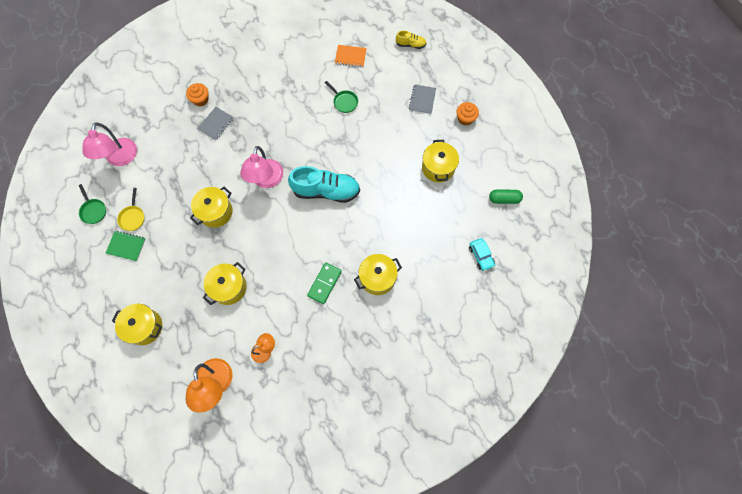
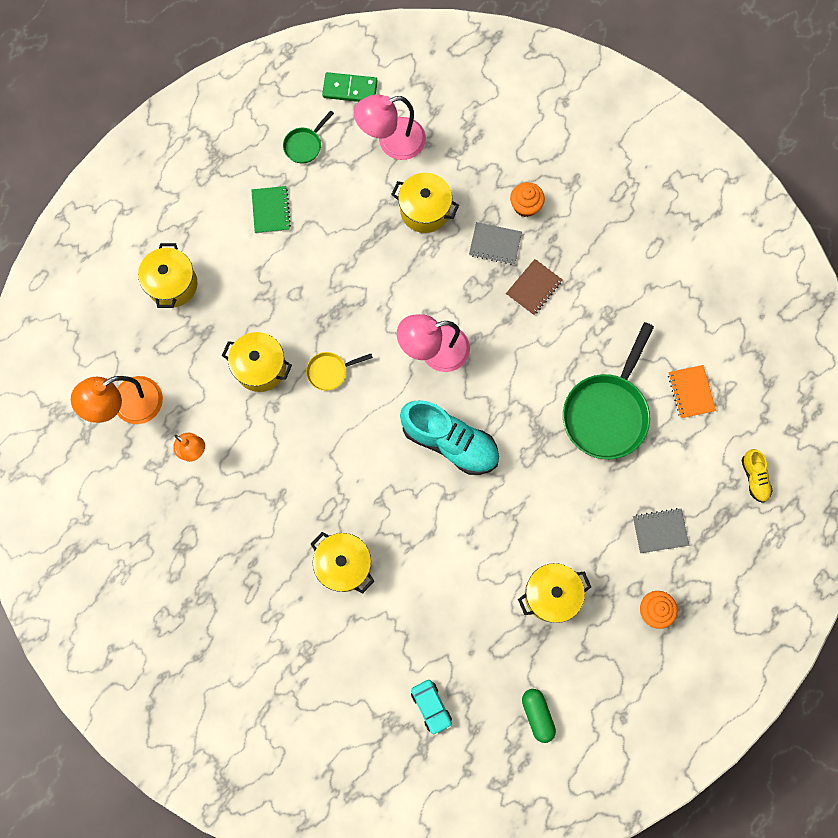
camera: 70 degrees right, 5 degrees up
(133, 217) = (313, 199): yellow pan -> yellow pan (330, 371)
(216, 212) = (361, 303): yellow pot -> yellow pot (425, 210)
(253, 113) = (534, 288): none -> brown notebook
(324, 283) = (310, 493): green domino -> green domino (350, 89)
(326, 191) = (450, 442): turquoise shoe -> turquoise shoe turned 45 degrees counterclockwise
(344, 102) = (607, 412): green pan -> green pan, size x2.14
(481, 256) = (431, 706): turquoise car -> turquoise car turned 75 degrees counterclockwise

